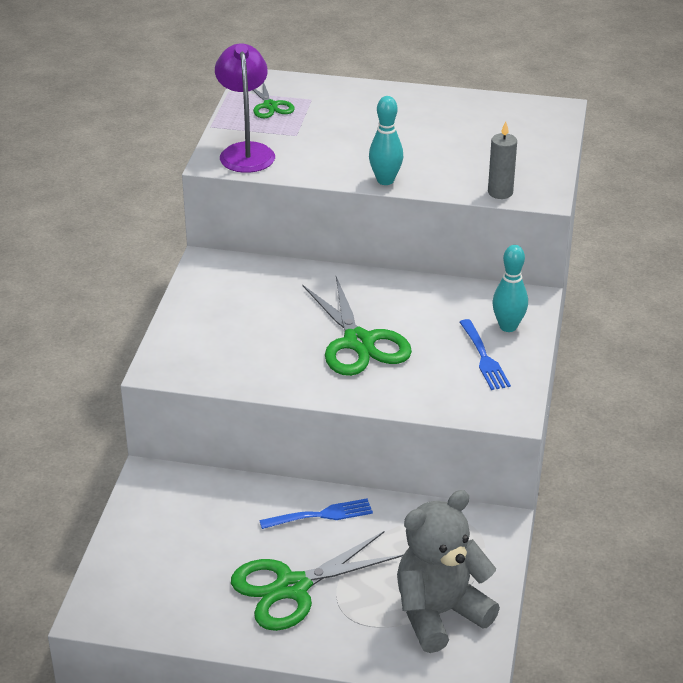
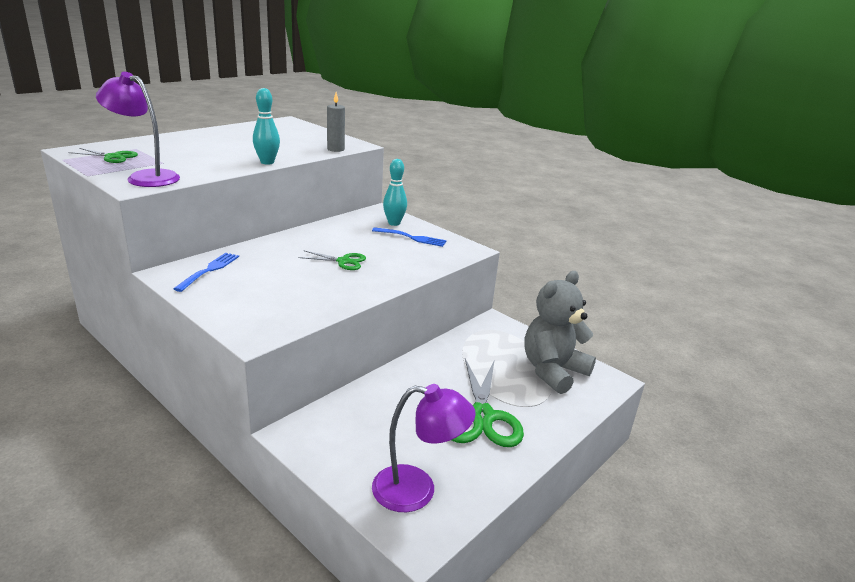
camera: 60 degrees left, 10 degrees down
(146, 588) = (417, 490): none -> purple lamp
(321, 515) = (423, 375): blue fork -> blue fork (209, 270)
(358, 342) = (343, 261): green scissors -> green scissors, size x0.53
(439, 613) = (553, 371): grey teddy bear -> grey teddy bear turned 45 degrees clockwise

